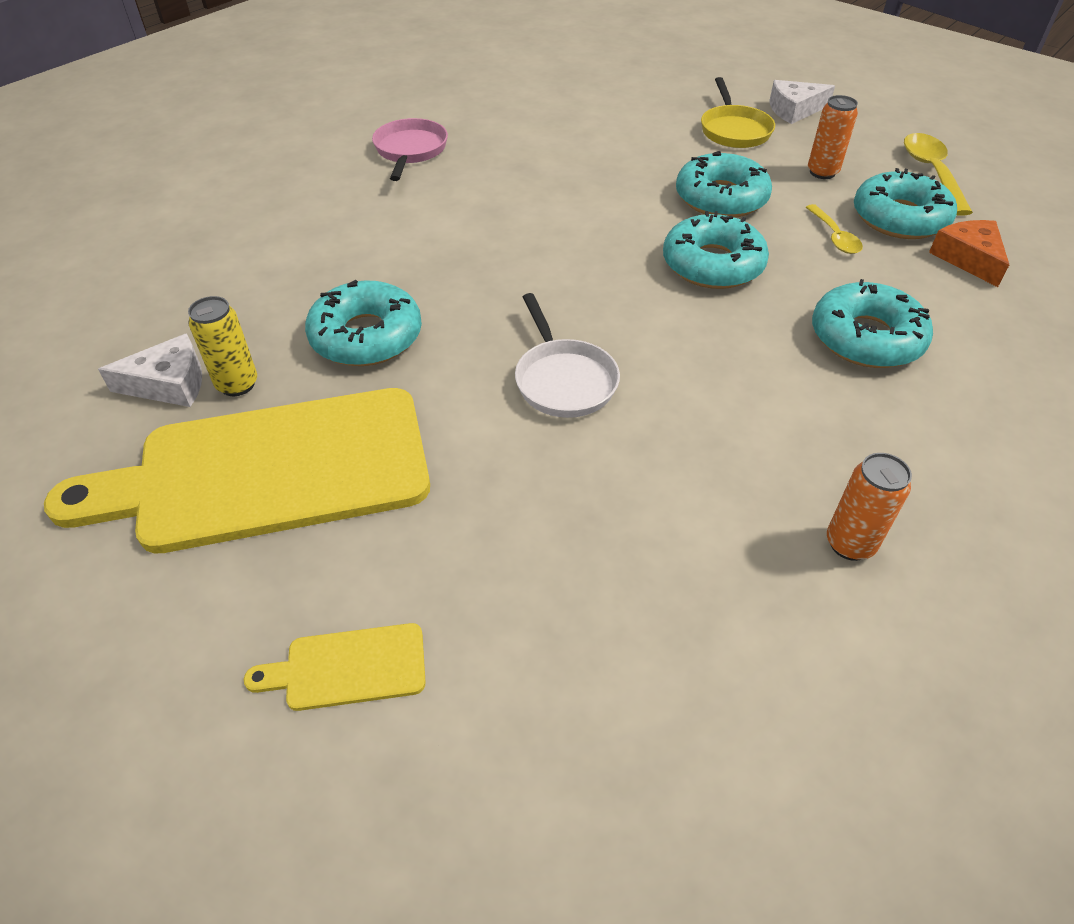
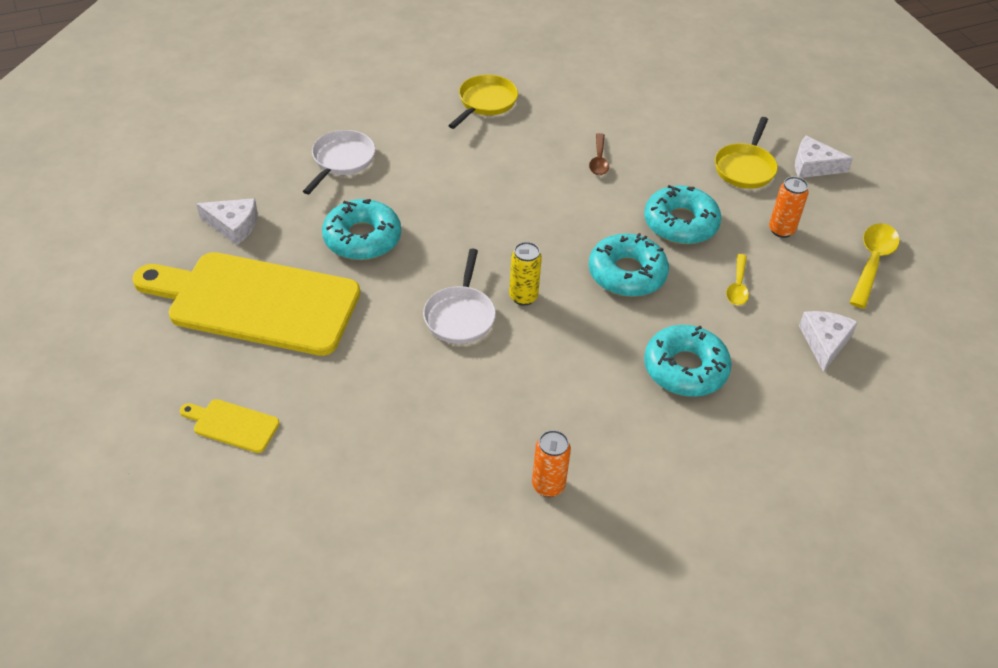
camera: 25 degrees right, 0 degrees up
(237, 384) = (270, 241): yellow can -> yellow can (523, 297)
(275, 260) = (342, 161): none -> white pan
(410, 151) = (485, 103): pink pan -> yellow pan
(582, 167) = (599, 160): none -> brown spoon
(899, 218) = (804, 290): turquoise donut -> none
(968, 258) = (824, 342): orange cheese -> white cheese

